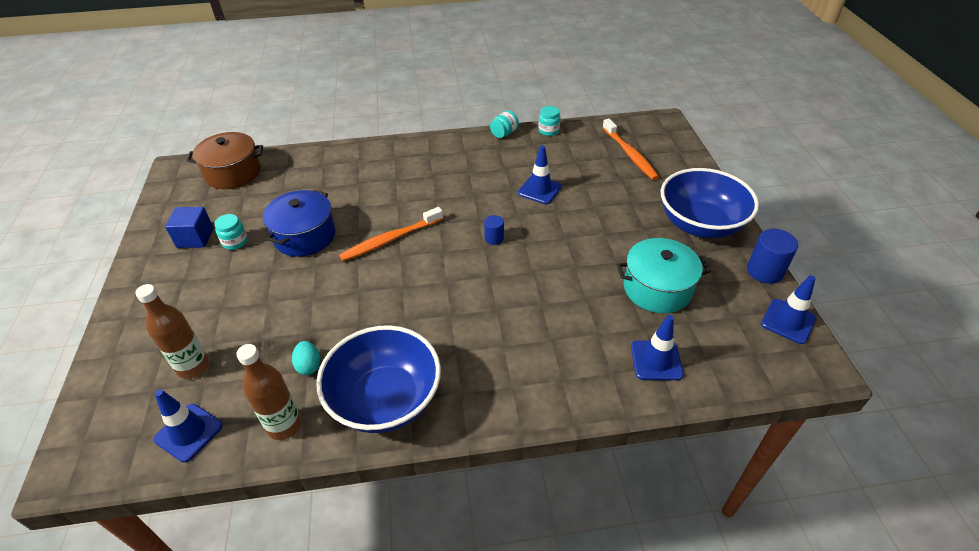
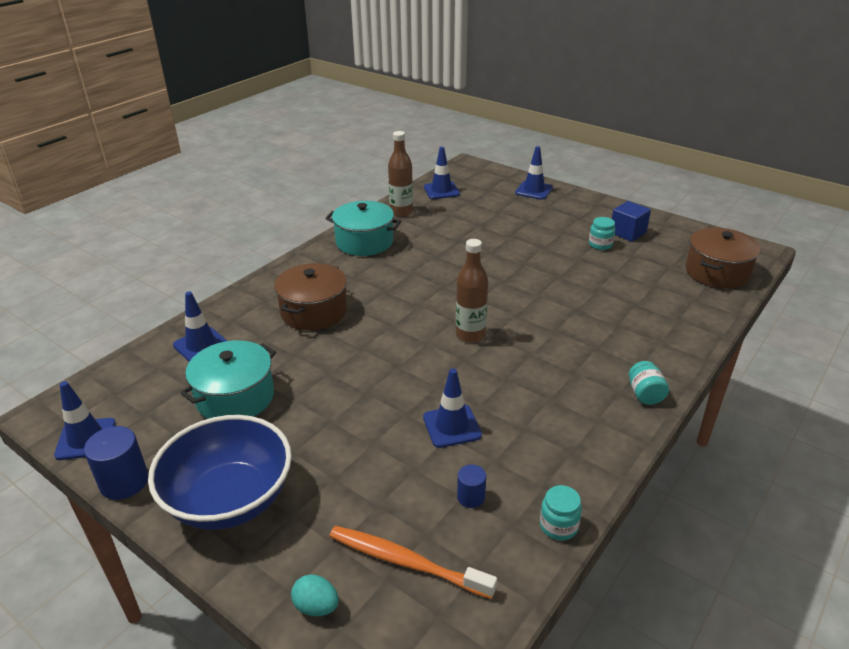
camera: 135 degrees right, 10 degrees down
(129, 349) = (534, 190): none -> blue traffic cone
(193, 367) = (488, 202): brown bottle -> brown bottle (470, 335)
(305, 236) = (567, 272): blue pot -> none
(309, 366) = (430, 230): turquoise egg -> turquoise egg (316, 606)
(385, 399) = (364, 242): blue bowl -> turquoise pot
(391, 239) = (505, 305): orange toothbrush -> none
(494, 238) = (428, 353): blue cylinder -> blue cylinder (471, 497)
(504, 133) = (600, 478): turquoise jar -> turquoise jar (645, 394)
(531, 333) = (314, 311): none -> brown pot

